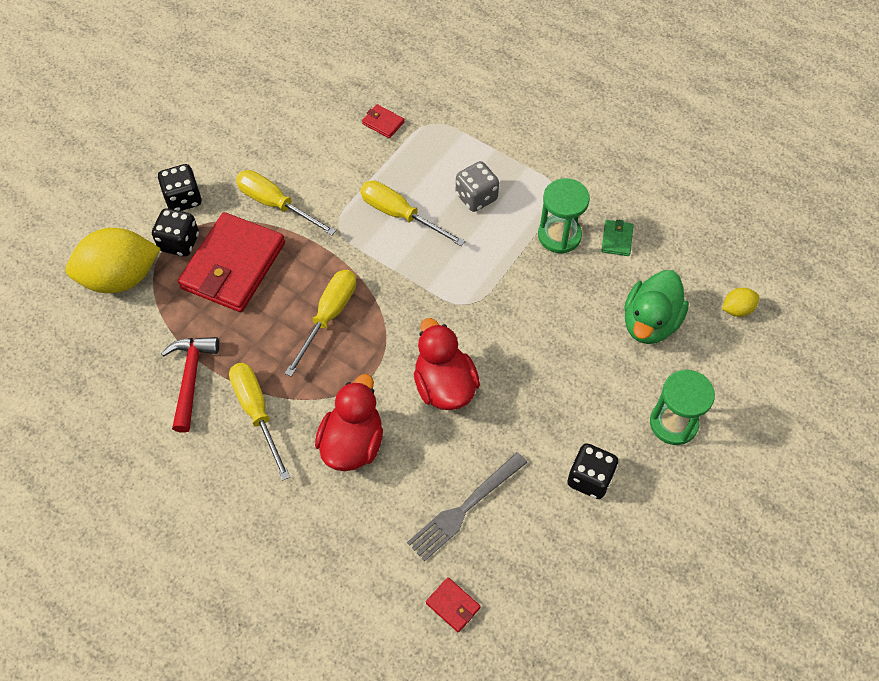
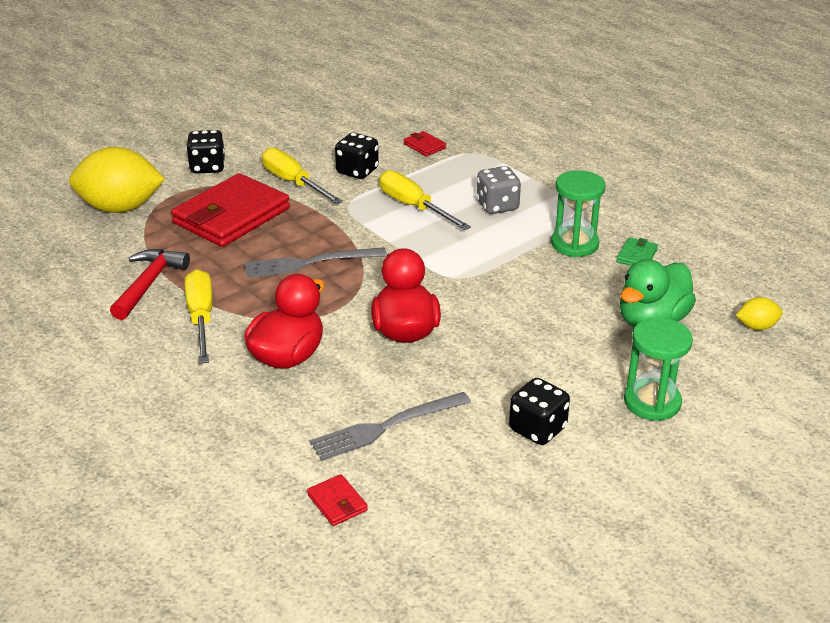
camera: 15 degrees right, 25 degrees down
(179, 242) = (188, 194): black dice -> black dice (357, 171)
(329, 316) = (308, 263): yellow screwdriver -> grey fork

